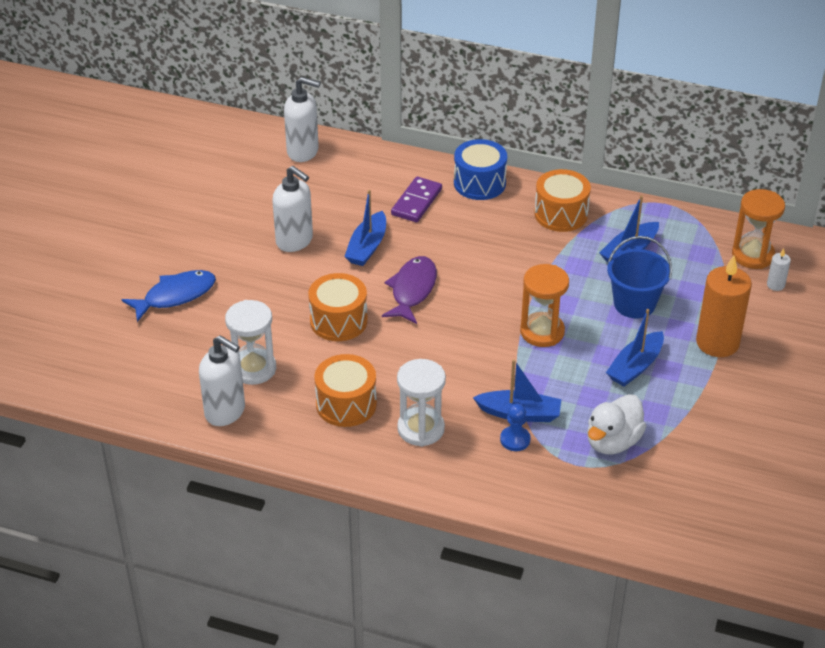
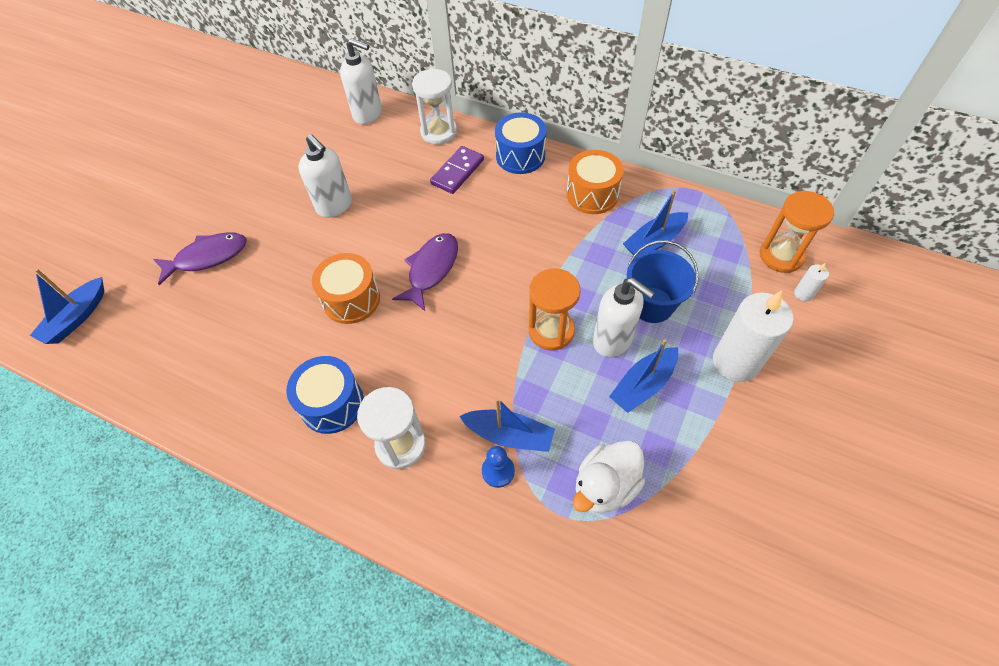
camera: 10 degrees right, 15 degrees up
(175, 296) = (207, 257): blue fish -> purple fish
(225, 412) = (209, 401): white soap dispenser -> white soap dispenser (613, 340)
(253, 369) = (253, 349): white hourglass -> white hourglass (439, 132)
(346, 404) = (332, 404): orange drum -> blue drum
(367, 247) = (400, 217): blue boat -> blue boat (76, 318)
(717, 343) = (735, 362): orange candle -> white candle

